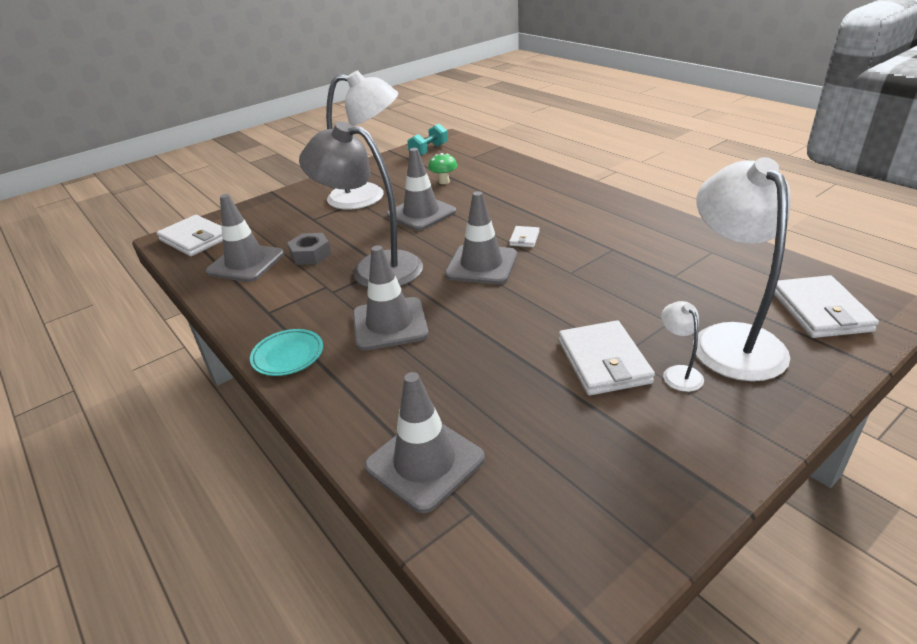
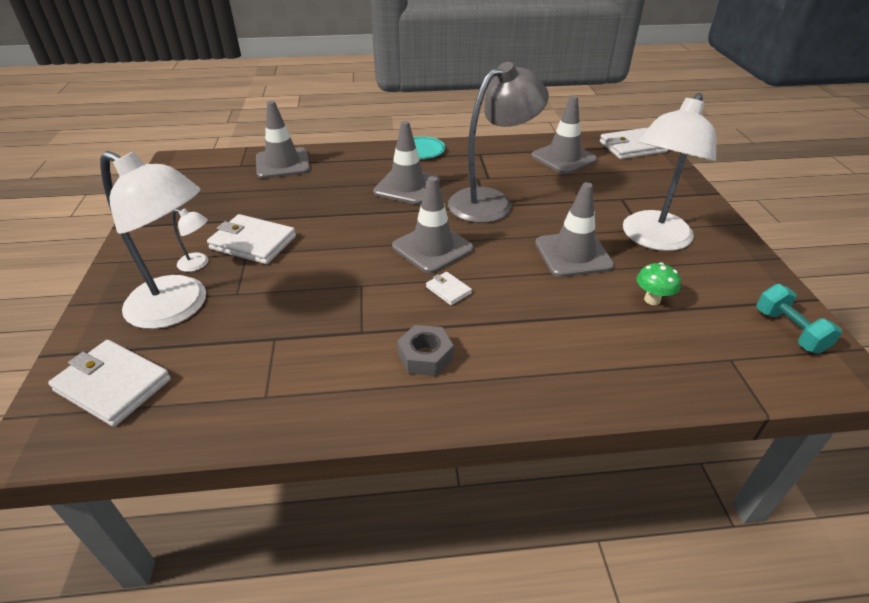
camera: 120 degrees right, 5 degrees up
(310, 254) = (548, 183): grey nut -> grey nut (425, 356)

